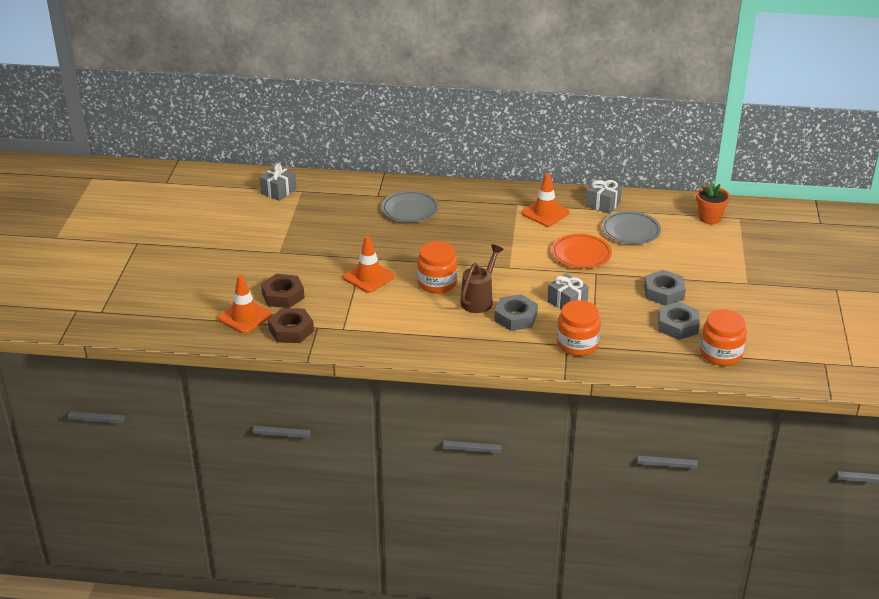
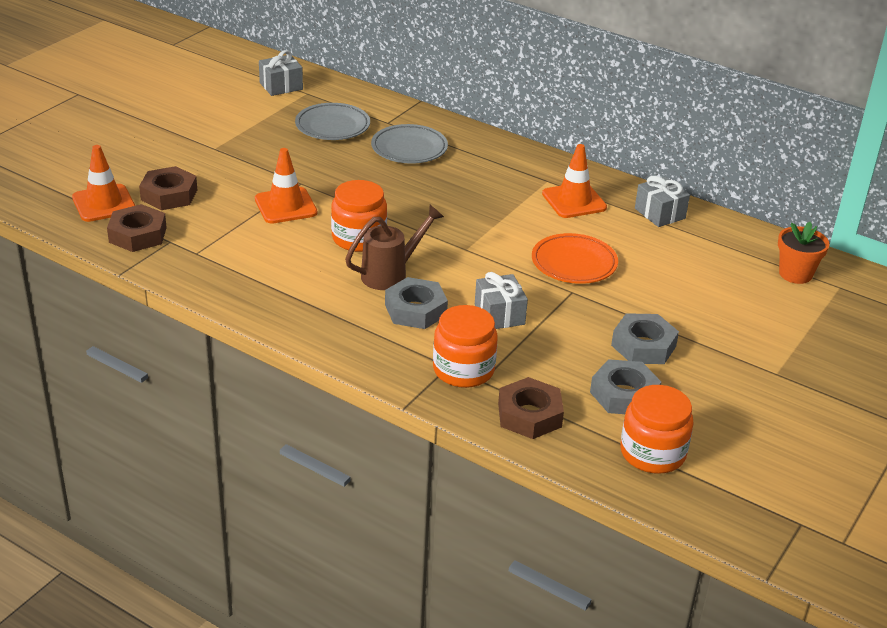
camera: 25 degrees right, 0 degrees up
(630, 231) = (668, 256): grey plate -> grey plate (332, 126)
(638, 357) = (529, 415): none -> brown nut

